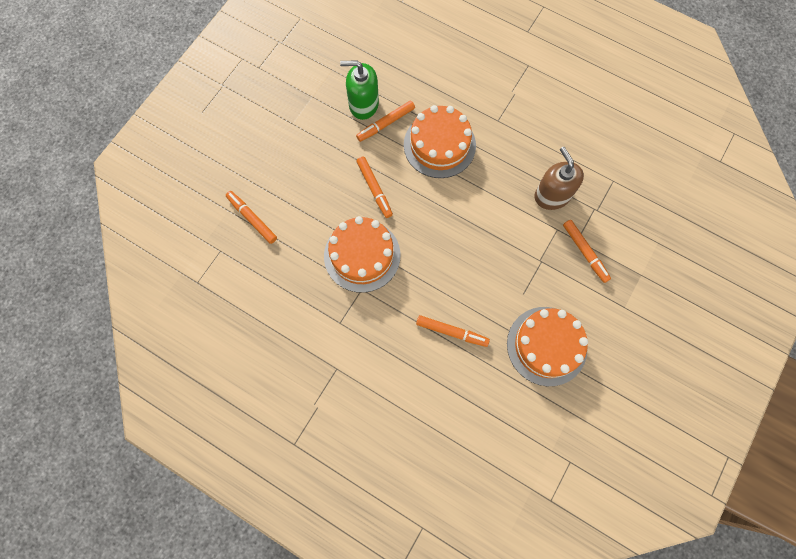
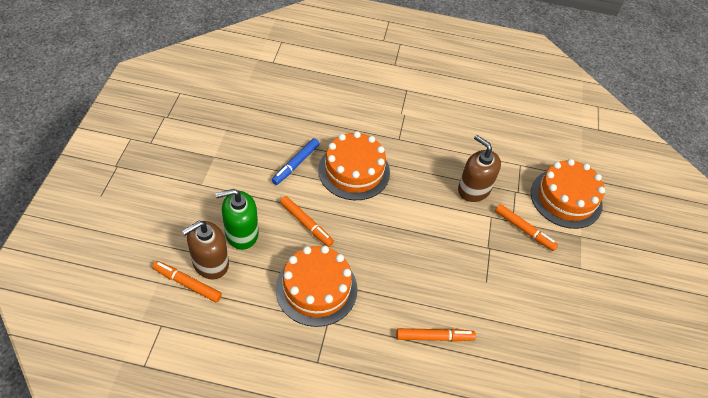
camera: 25 degrees left, 20 degrees down
(277, 204) = (210, 263): none -> brown soap dispenser
(363, 104) = (268, 152): green soap dispenser -> green soap dispenser (241, 233)
(386, 123) = (295, 164): orange marker -> blue marker
(546, 346) = (528, 323): orange cake -> orange cake (566, 198)

